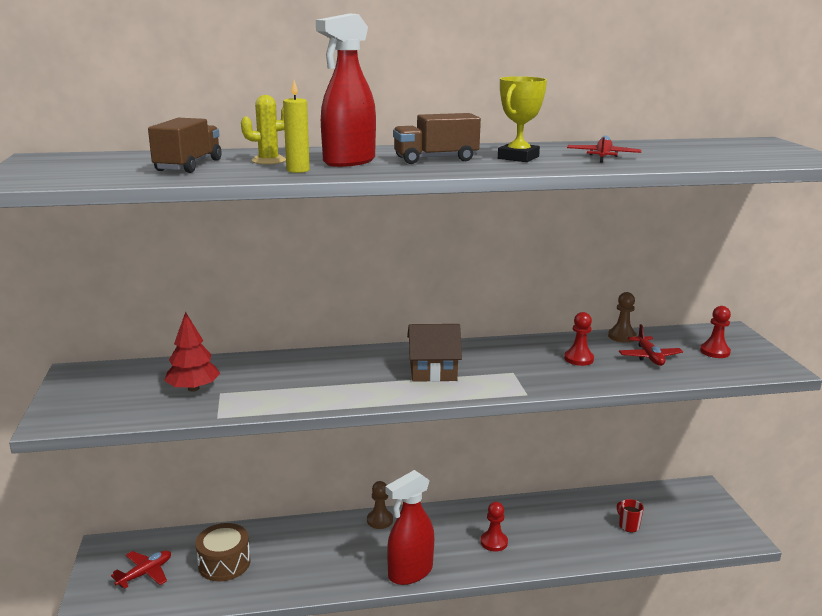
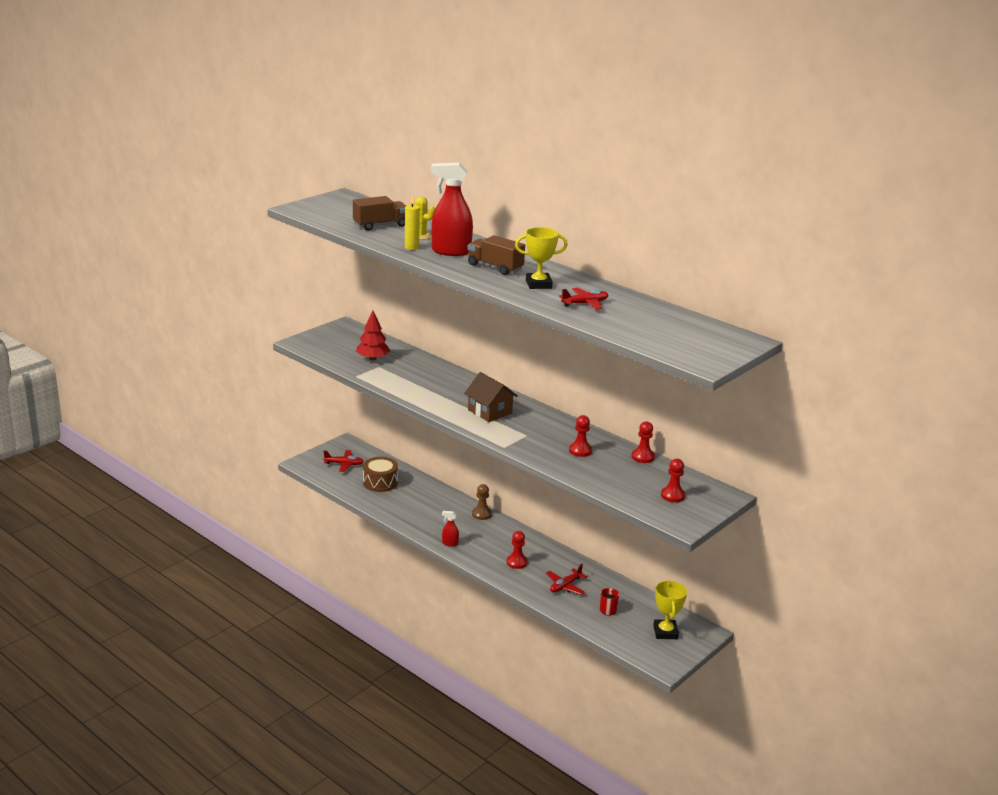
camera: 50 degrees right, 5 degrees up
(410, 572) = (450, 543): red spray bottle -> red spray bottle, size x0.45
(622, 336) = (642, 457): brown pawn -> red pawn
(649, 357) = (623, 473): red plane -> red plane (565, 586)
(689, 510) = (665, 632): none -> yellow trophy

